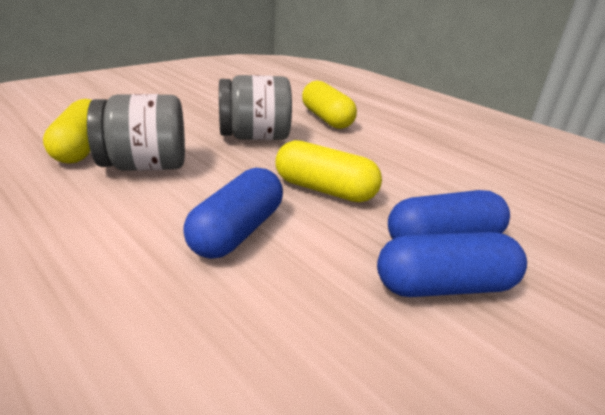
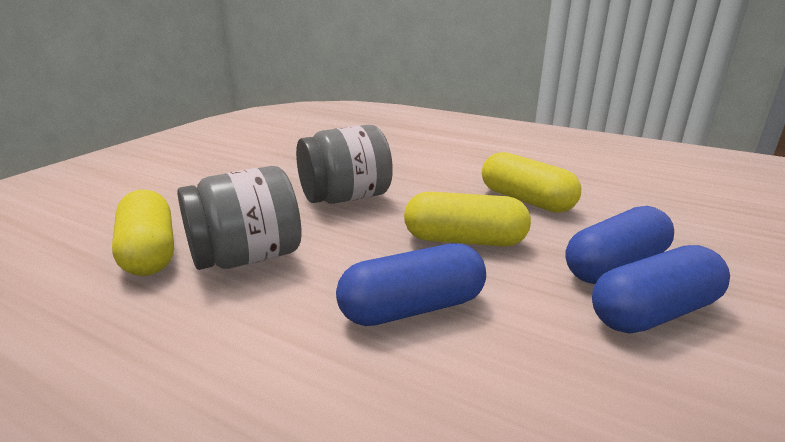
camera: 15 degrees left, 5 degrees down
(237, 231) = (412, 308): blue capsule -> blue capsule turned 60 degrees clockwise
(326, 119) = (404, 163): yellow capsule -> yellow capsule (526, 200)

